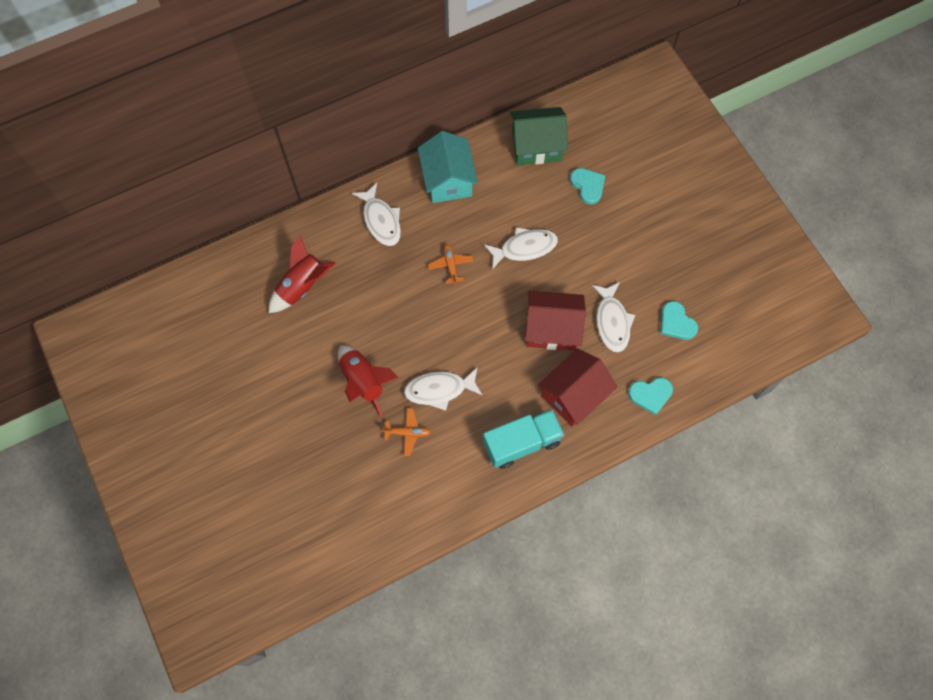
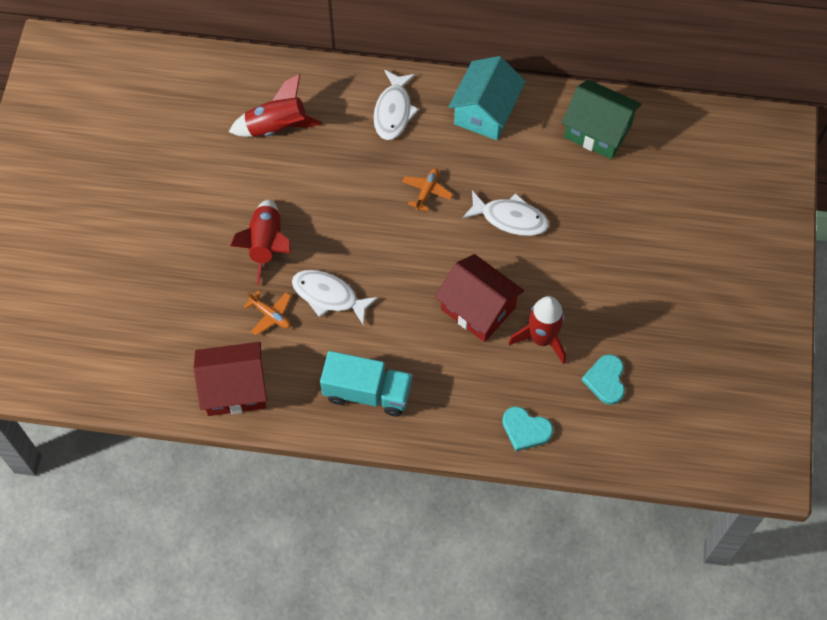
camera: 35 degrees right, 5 degrees down
(573, 395) = (450, 381): red house -> red house (234, 388)
(588, 186) = (619, 198): turquoise heart -> none
(612, 321) = (542, 339): white fish -> red rocket

